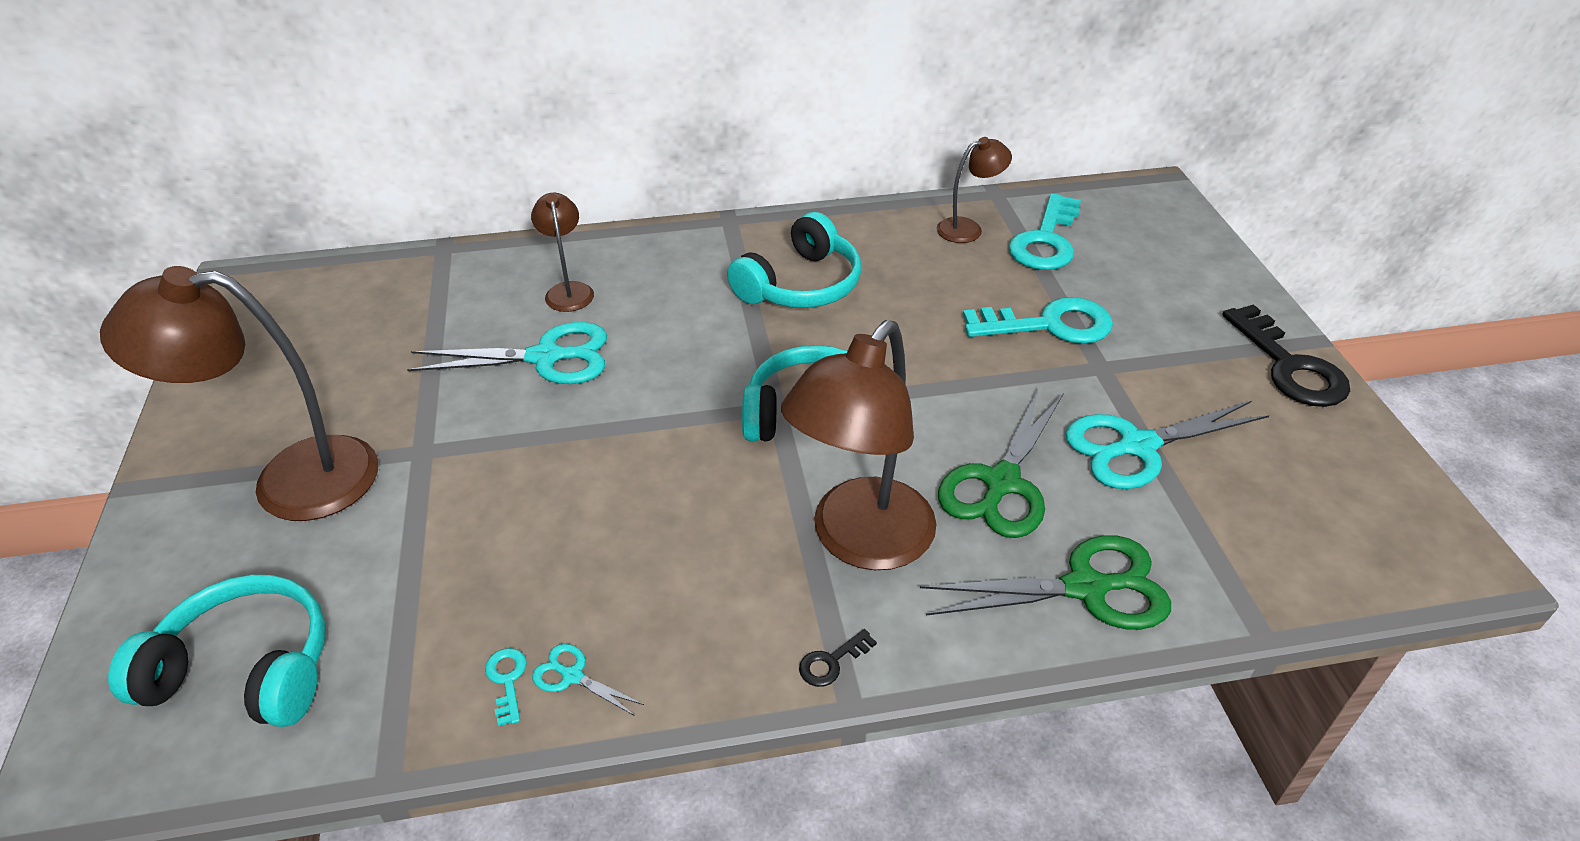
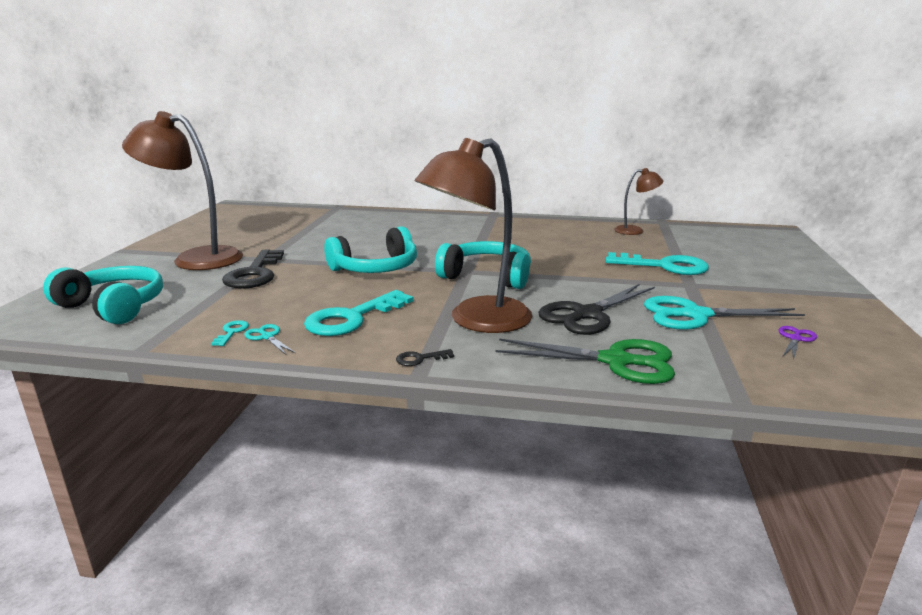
camera: 20 degrees right, 20 degrees down
(546, 357) = (355, 241): turquoise scissors -> none
(568, 290) = (386, 224): brown lamp -> none
(800, 285) = (516, 236): turquoise headphones -> turquoise headphones (376, 268)
(1001, 483) = (587, 314): green scissors -> black scissors
(1046, 240) = (684, 239): turquoise key -> turquoise key (352, 318)
(1272, 471) = (795, 339): none -> purple scissors
(1289, 366) = (835, 301): black key -> black key (255, 274)

